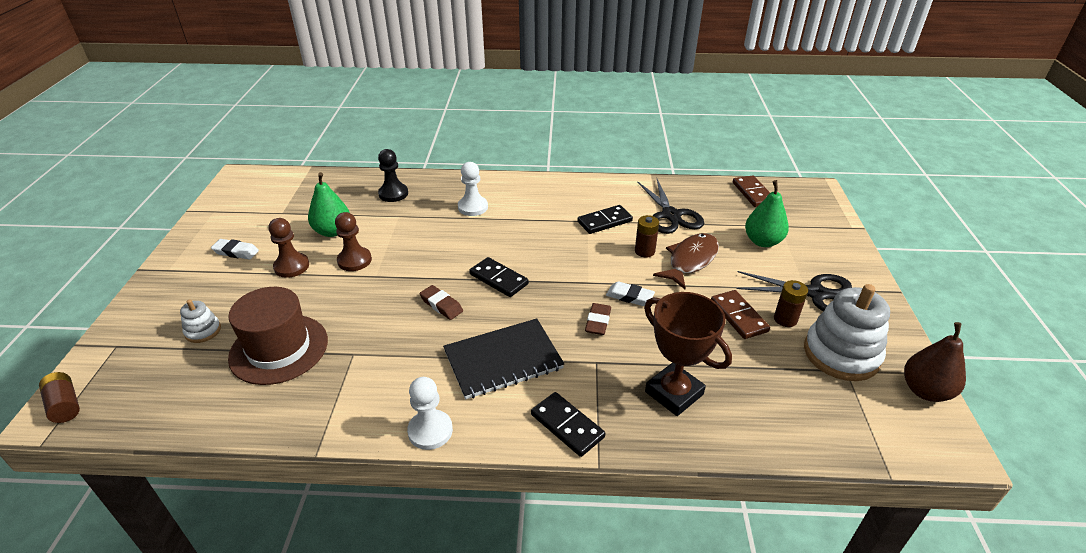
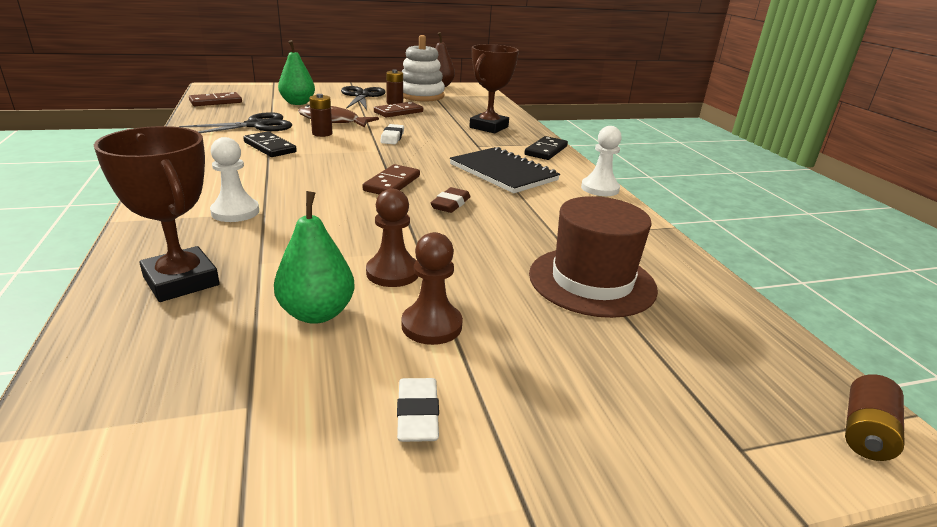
camera: 110 degrees left, 10 degrees down
(203, 331) = (624, 358): white stacking toy -> none
(393, 194) = (181, 281): black pawn -> brown trophy
(499, 279) = (392, 183): black domino -> brown domino
(598, 322) = (431, 146): brown eraser -> none

